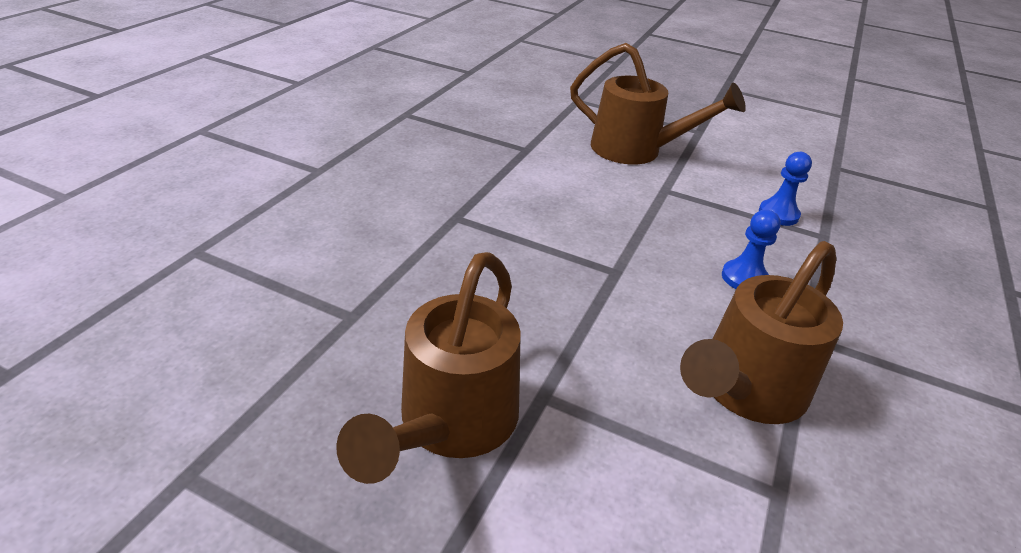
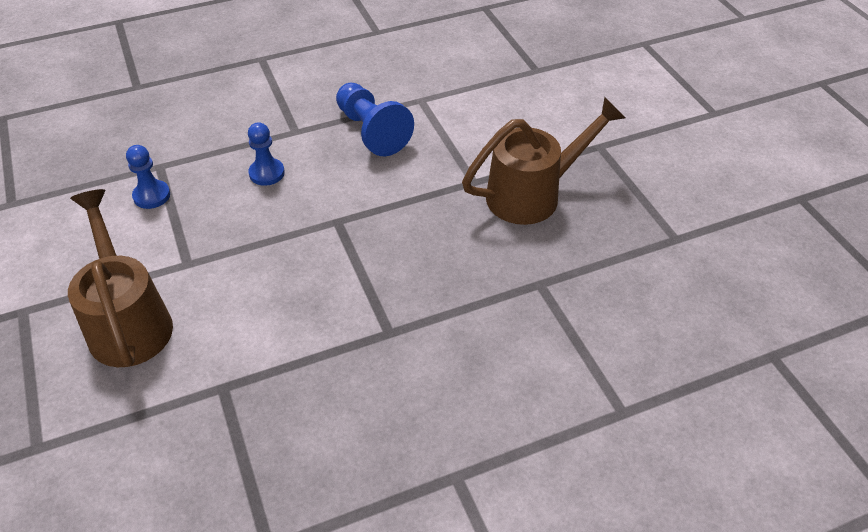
camera: 135 degrees left, 10 degrees up
(745, 390) = (372, 131): brown watering can -> blue pawn

